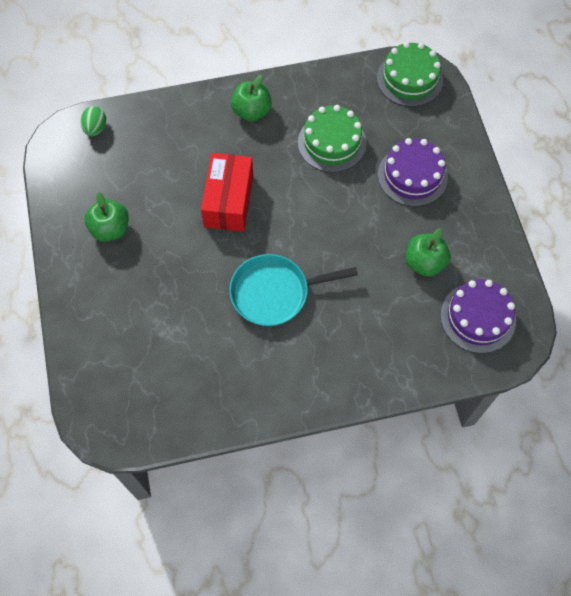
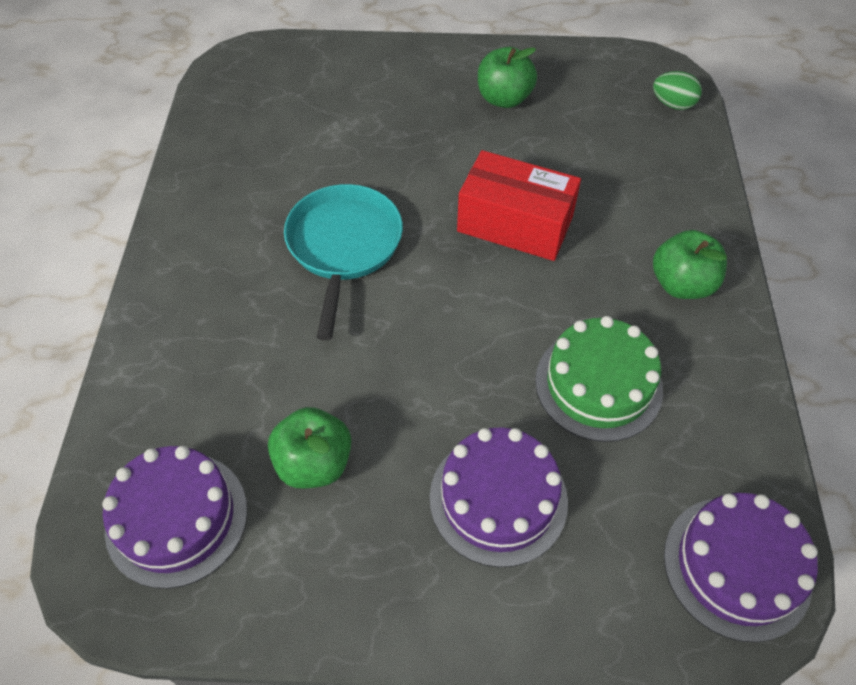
camera: 105 degrees right, 10 degrees down
(409, 79) = (737, 567): green cake -> purple cake

